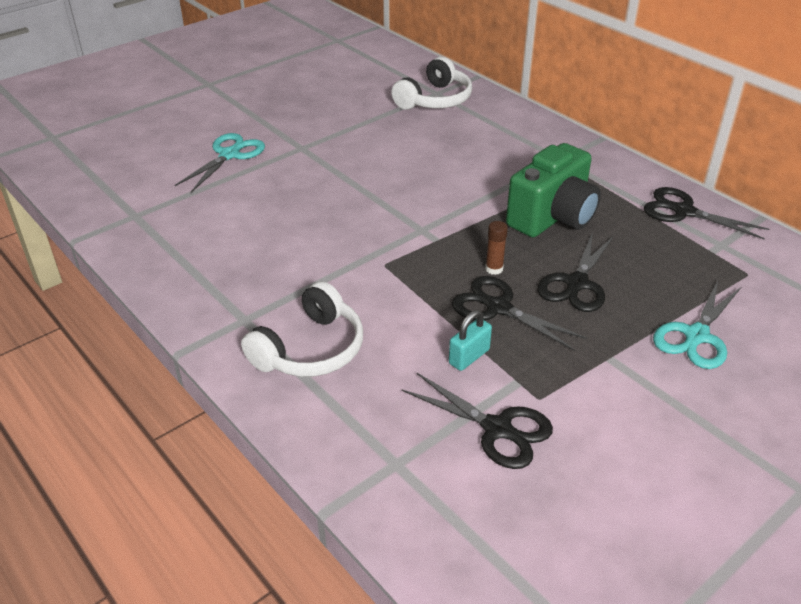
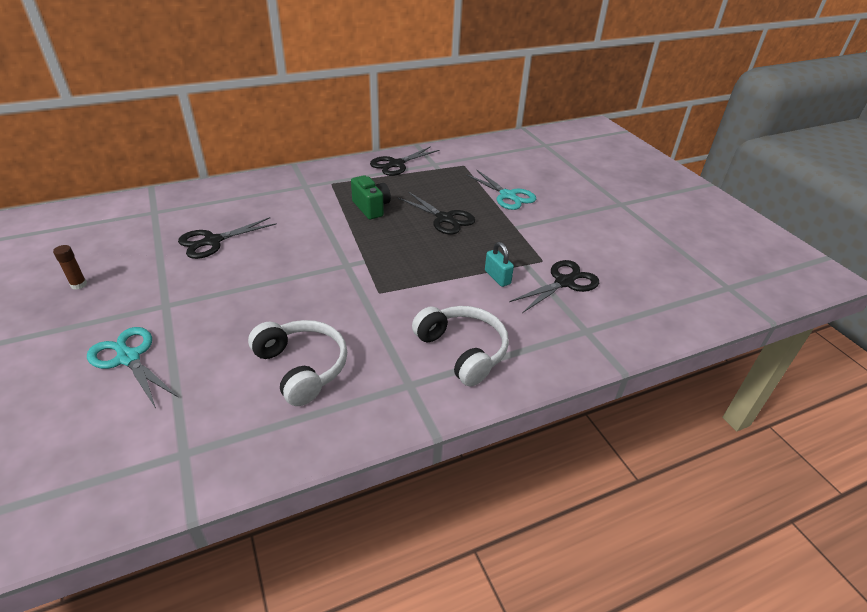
camera: 75 degrees left, 0 degrees up
(435, 100) = (164, 215): white headphones -> white headphones (302, 367)
(494, 269) = (413, 245): brown glue stick -> brown glue stick (79, 285)
(498, 308) = (454, 253): black scissors -> black scissors (212, 241)
(552, 218) = (371, 208): green camera -> green camera, size x0.63

